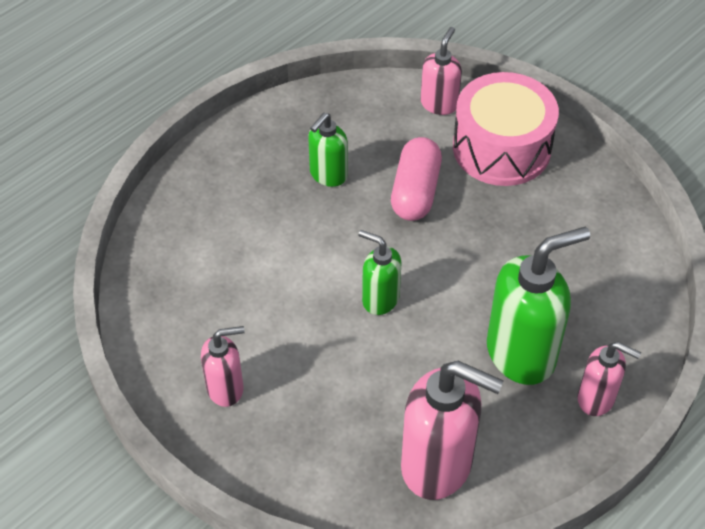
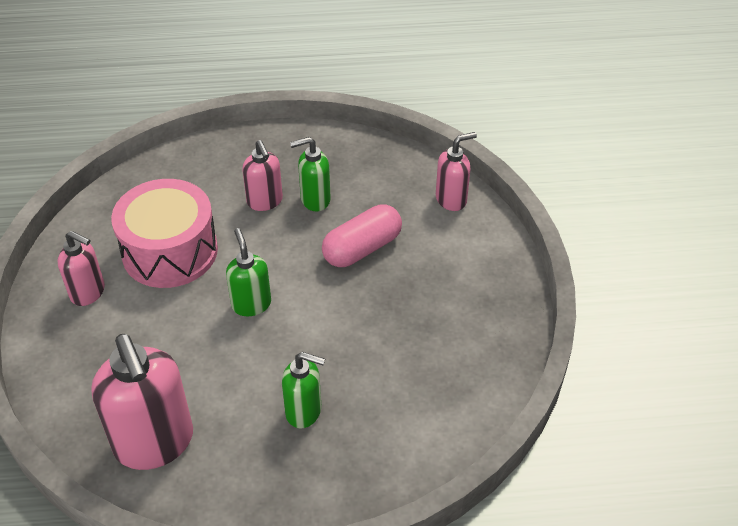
camera: 40 degrees right, 5 degrees down
(501, 148) = (463, 258): pink drum -> pink drum (170, 251)
(522, 353) = (304, 411): green soap dispenser -> green soap dispenser, size x0.56
(596, 399) = (320, 485): pink soap dispenser -> pink soap dispenser (265, 201)

